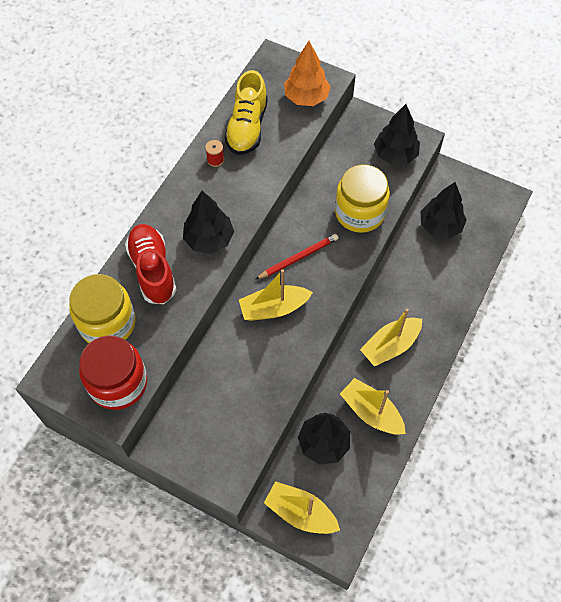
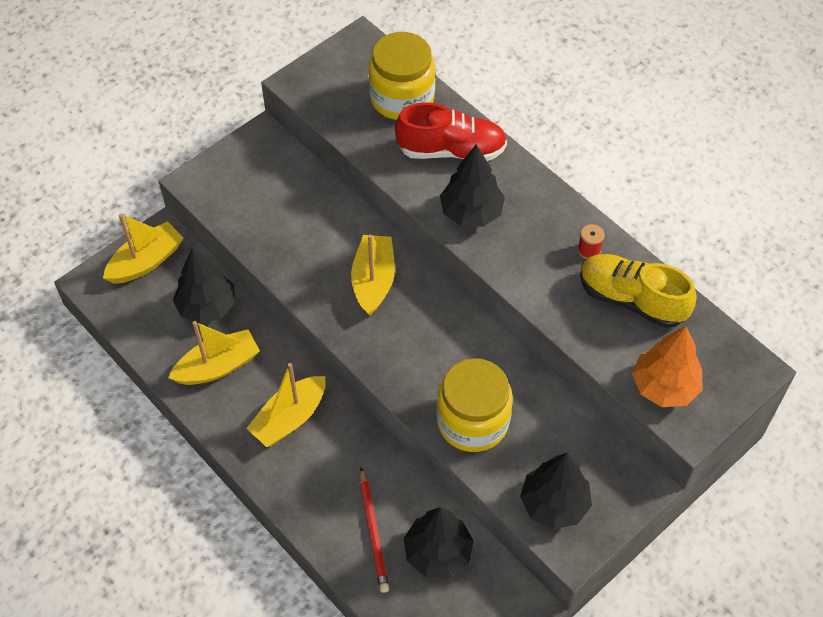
camera: 110 degrees right, 5 degrees down
(118, 383) = (328, 92): red jar -> none
(298, 257) = (432, 328): red pencil -> red pencil (373, 532)
(390, 346) = (289, 418): yellow boat -> yellow boat turned 120 degrees counterclockwise

